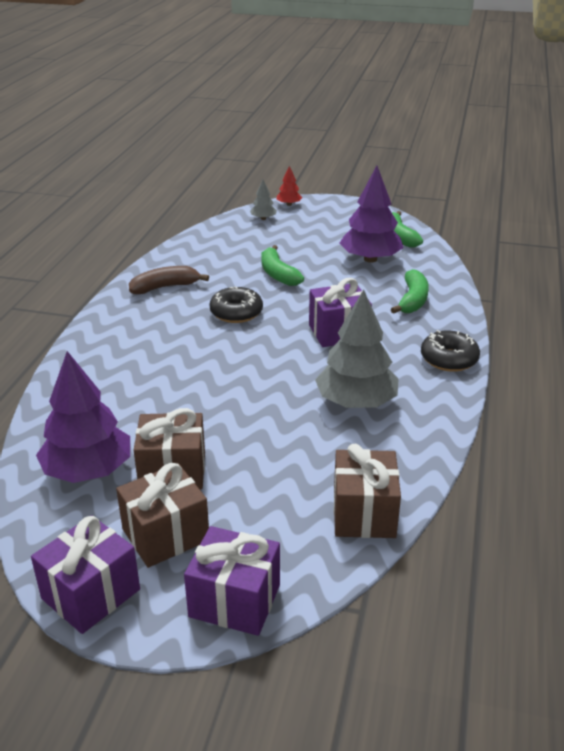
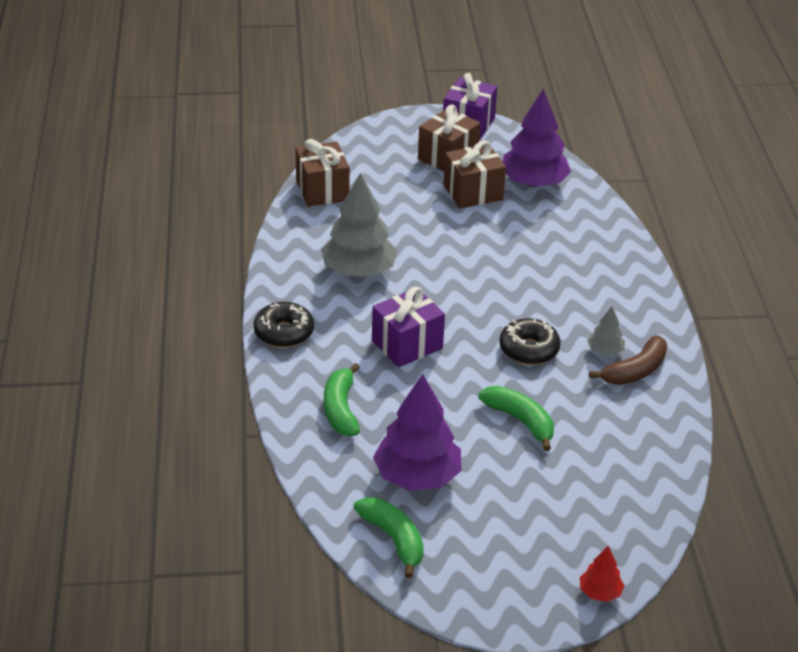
camera: 160 degrees right, 5 degrees up
(234, 601) = (383, 135): purple gift -> none
(263, 218) = (614, 540): grey tree -> grey tree (605, 351)

